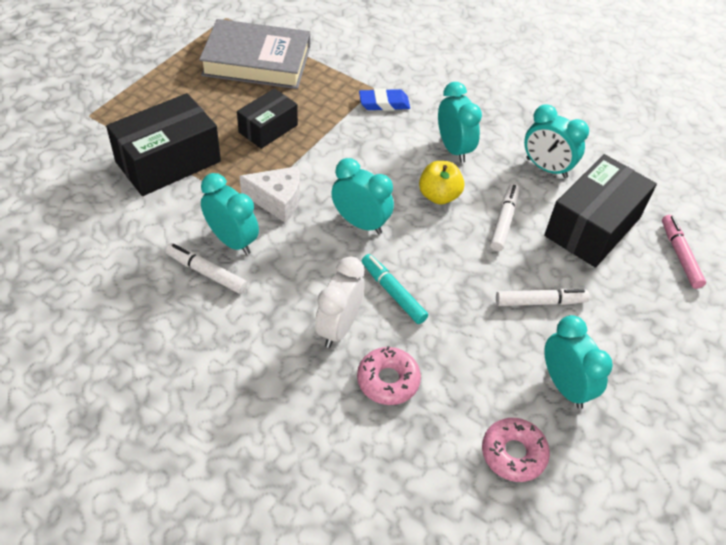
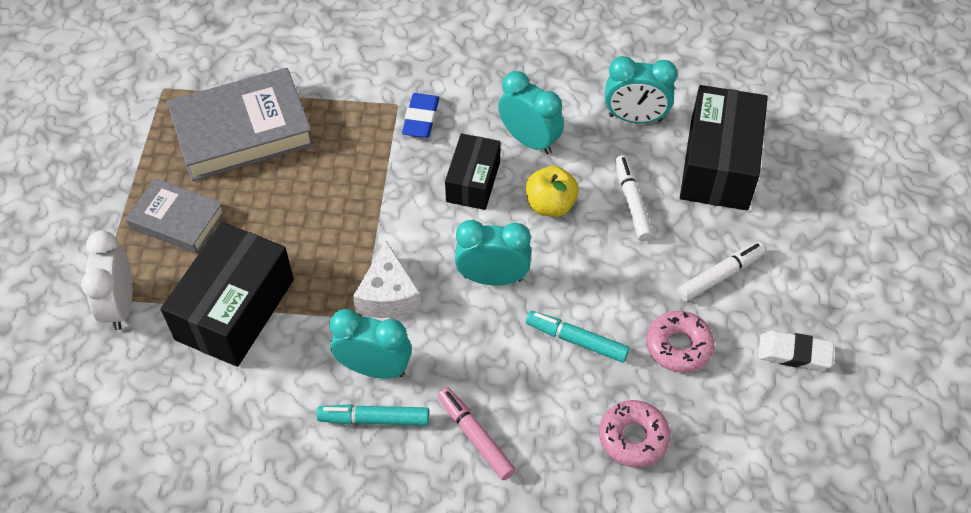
camera: 25 degrees left, 5 degrees up
(174, 94) = (177, 220): none -> grey book
(206, 272) = (374, 419): white marker -> turquoise marker
(268, 128) = (317, 212): black box -> black box (473, 181)
(277, 200) = (388, 295): white cheese -> white cheese turned 105 degrees clockwise
(338, 327) = (549, 407): white clock -> white clock (120, 305)
(384, 103) = (421, 119): blue eraser -> blue eraser turned 45 degrees counterclockwise
(513, 453) = (790, 447): pink donut -> pink donut (678, 346)
(564, 386) = (794, 353): turquoise clock -> white eraser
(680, 255) = (815, 156): pink marker -> pink marker (475, 437)

